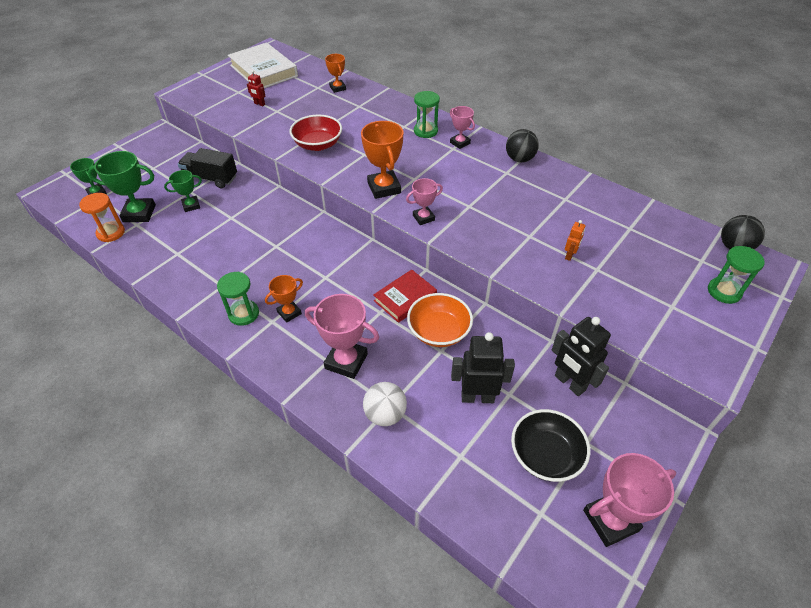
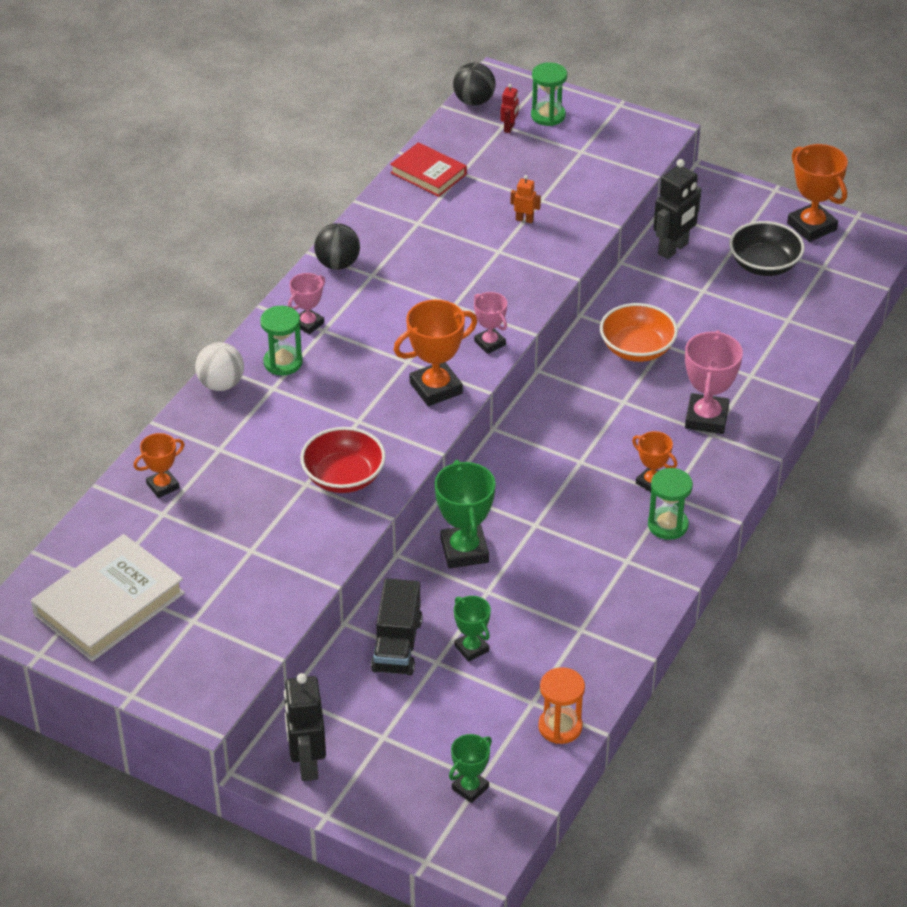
camera: 100 degrees left, 5 degrees down
(139, 213) = (506, 708): green trophy -> green trophy (464, 551)
(259, 104) = (232, 579): red robot -> red robot (509, 128)
(385, 414) = (763, 377): white ball -> white ball (221, 384)
(405, 298) = (594, 382): red book -> red book (428, 174)
(477, 397) = (715, 312): black robot -> black robot (307, 764)
(610, 520) = (811, 226): pink trophy -> orange trophy

